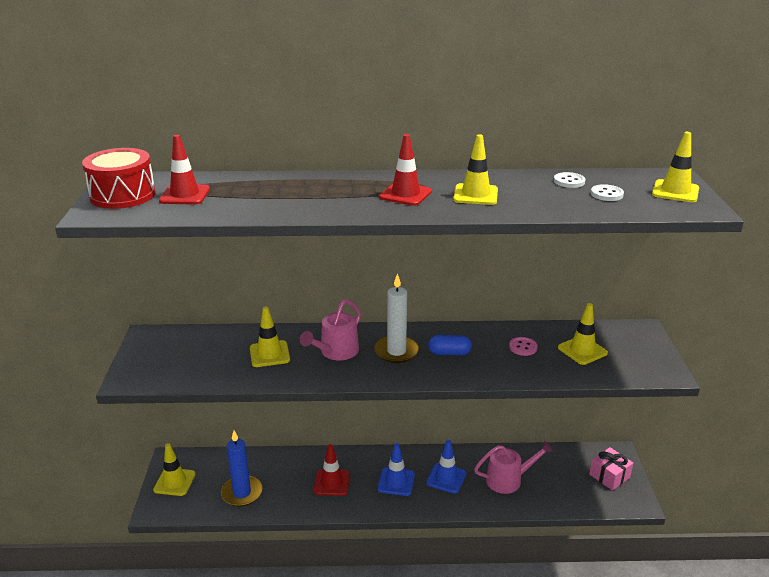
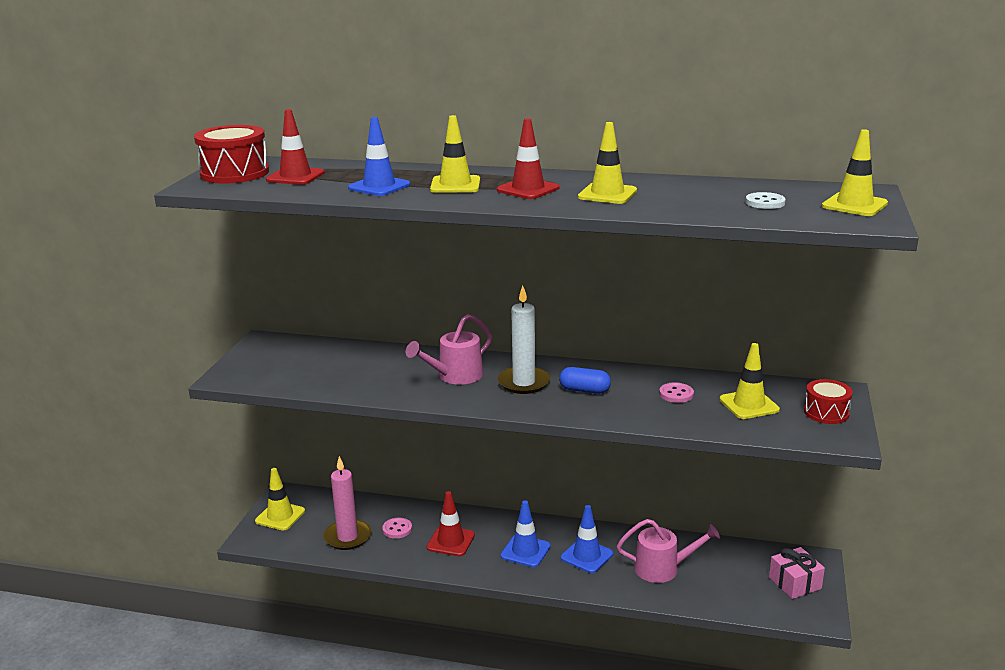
camera: 15 degrees right, 5 degrees down
(242, 493) = (347, 537): blue candle -> pink candle
(269, 354) = (382, 370): yellow traffic cone -> yellow traffic cone (455, 185)
(271, 201) = (379, 186): none -> blue traffic cone
(282, 478) = (397, 529): none -> pink button
(569, 181) = (729, 189): white button -> none
(642, 350) = (826, 412): none -> red drum

